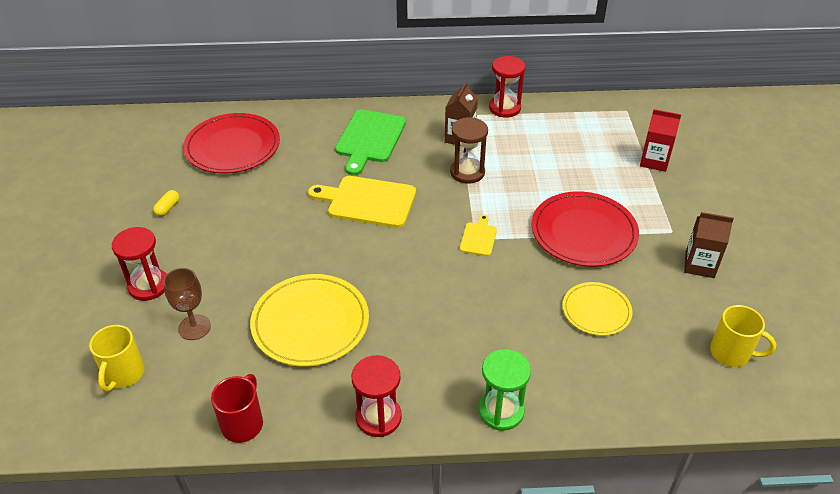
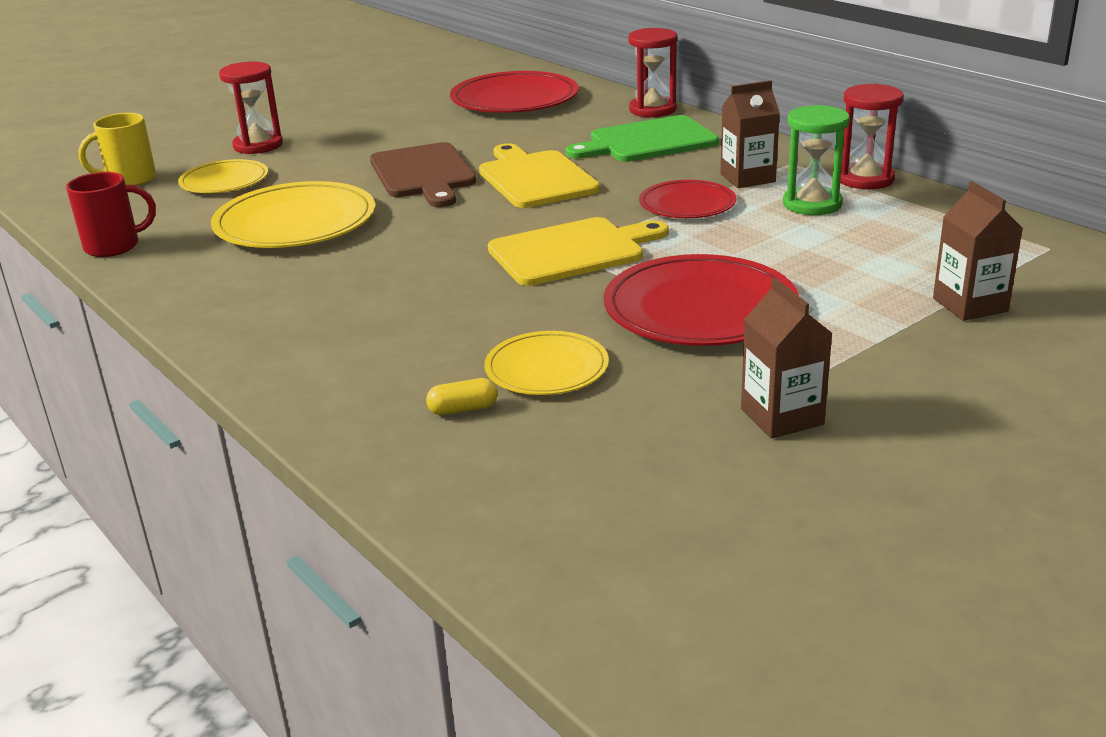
camera: 55 degrees right, 15 degrees down
(168, 208) = (377, 112): yellow capsule -> yellow capsule (463, 409)
(194, 327) = (224, 181): brown goblet -> yellow plate
(304, 238) = (424, 174): none -> brown cutting board
(378, 417) = (188, 303): red hourglass -> red hourglass (652, 109)
(467, 172) = (687, 204): brown hourglass -> red plate
(478, 237) = (572, 251): yellow cutting board -> yellow cutting board, size x1.98
(501, 411) = (272, 367): green hourglass -> green hourglass (812, 204)
(654, 161) = (970, 305): red carton -> brown carton
(731, 353) = (609, 507): yellow mug -> none

